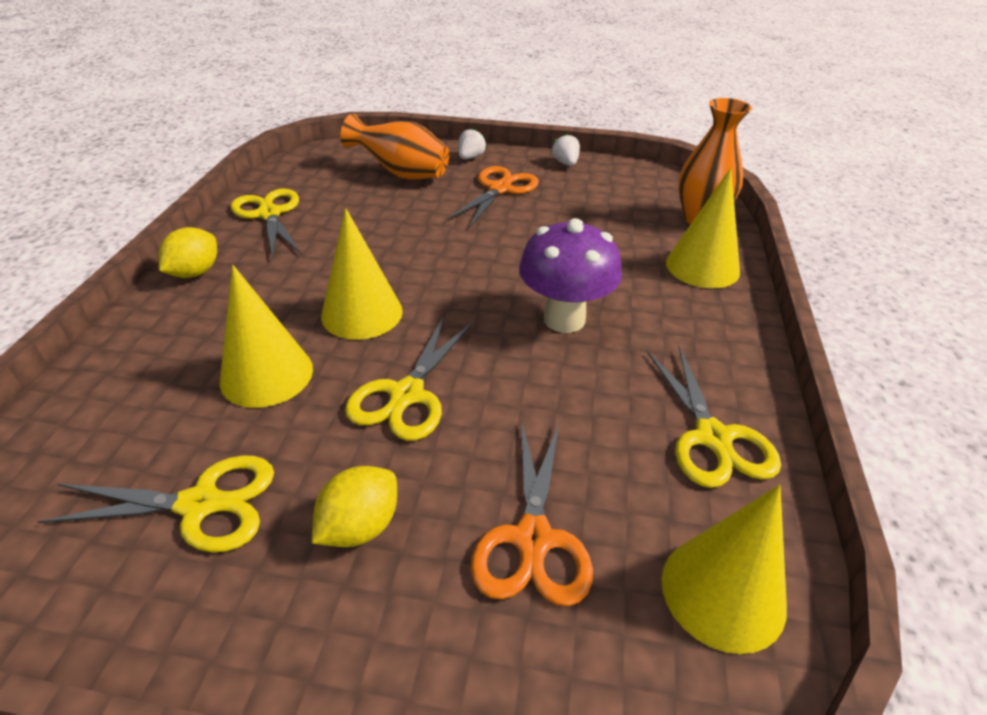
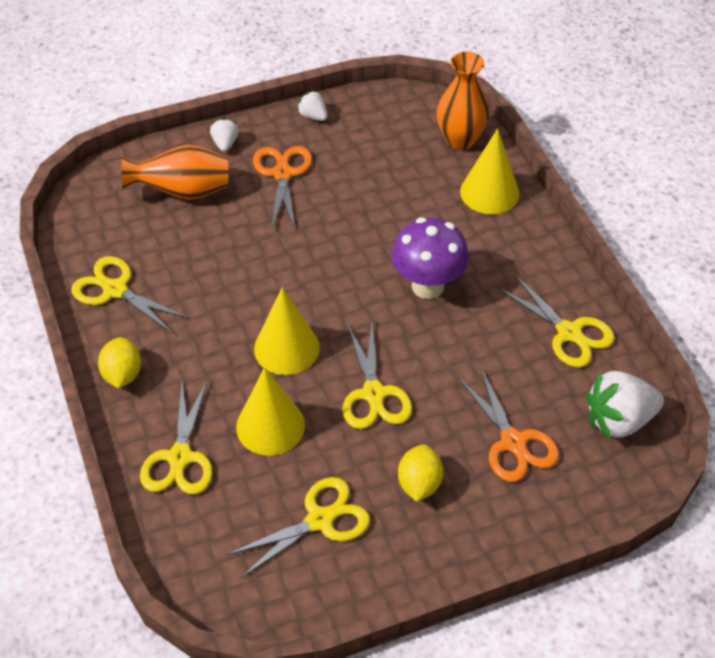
camera: 30 degrees left, 10 degrees up
(150, 361) = (180, 457): none -> yellow scissors
(723, 592) = (619, 420): yellow cone -> white strawberry

